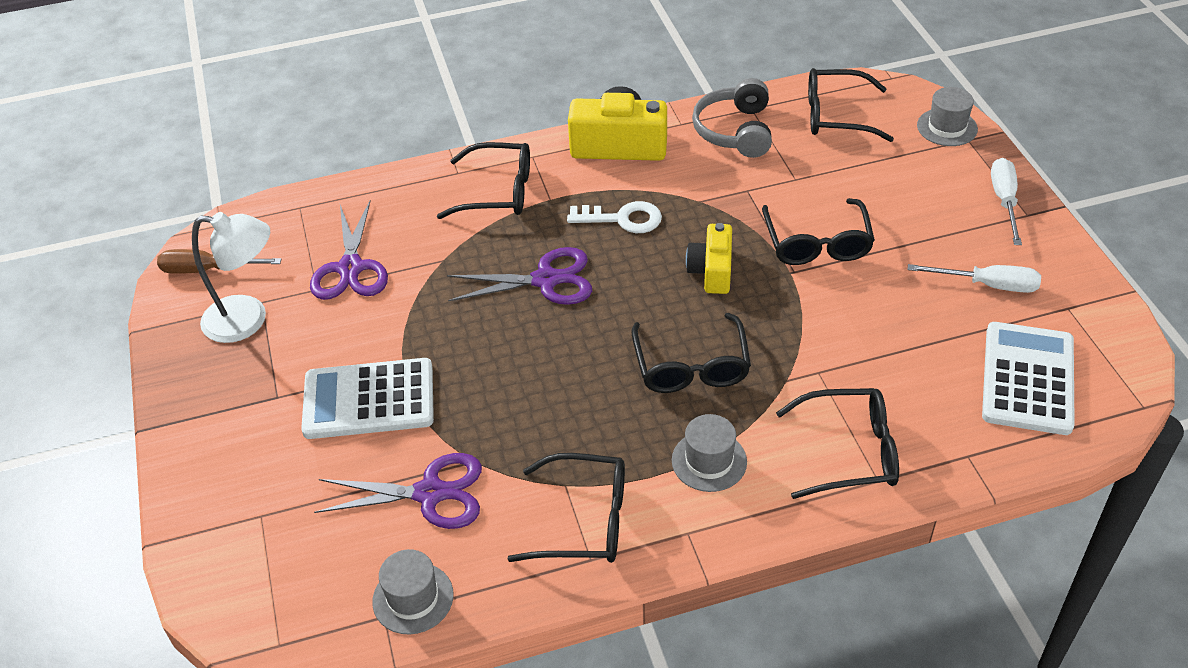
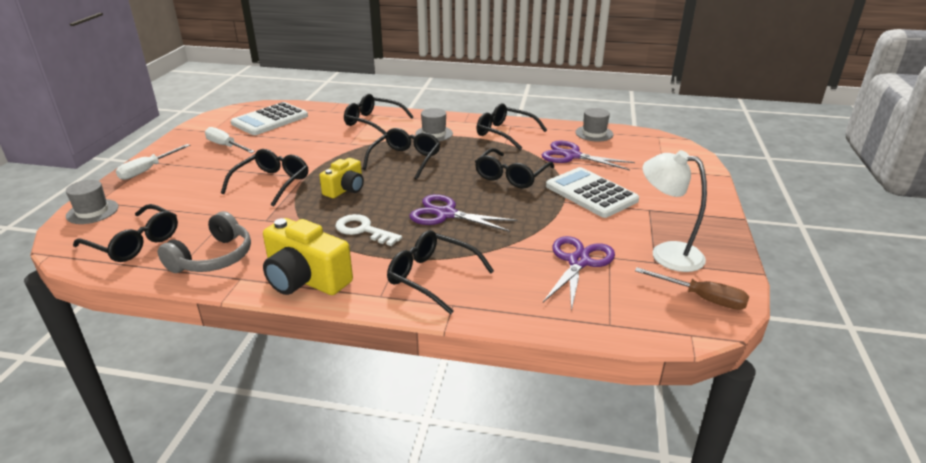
camera: 155 degrees left, 15 degrees down
(369, 400) = (591, 193): white calculator -> white calculator turned 150 degrees counterclockwise
(504, 392) = (511, 176): none -> black glasses

